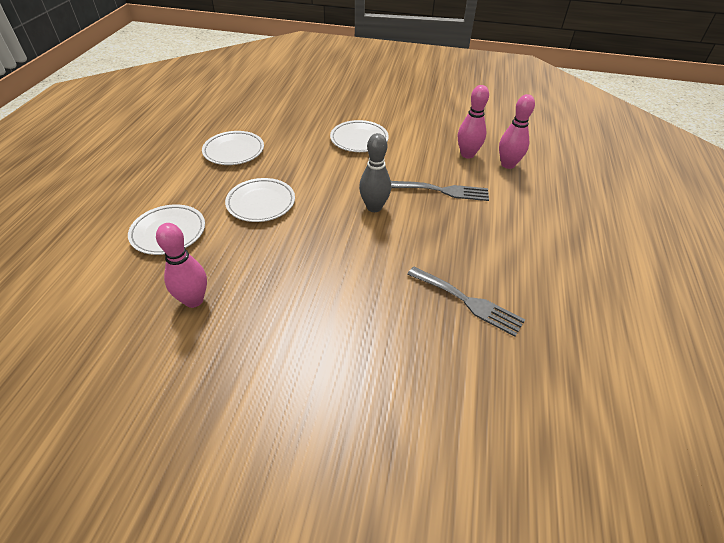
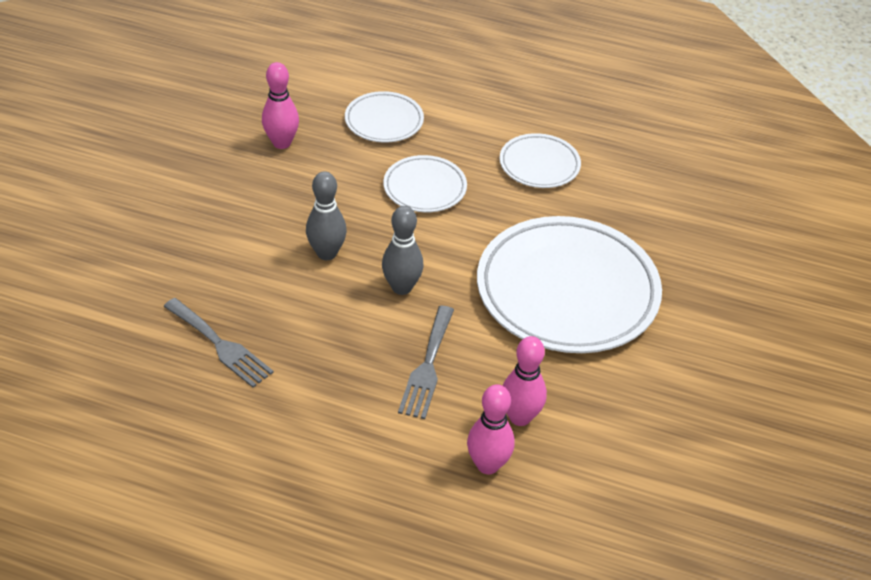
camera: 95 degrees right, 0 degrees up
(346, 250) = (327, 253): none -> grey bowling pin
(359, 139) = (567, 291): white plate -> white plate, size x2.04
(468, 302) = (220, 345): grey fork -> grey fork turned 90 degrees counterclockwise

